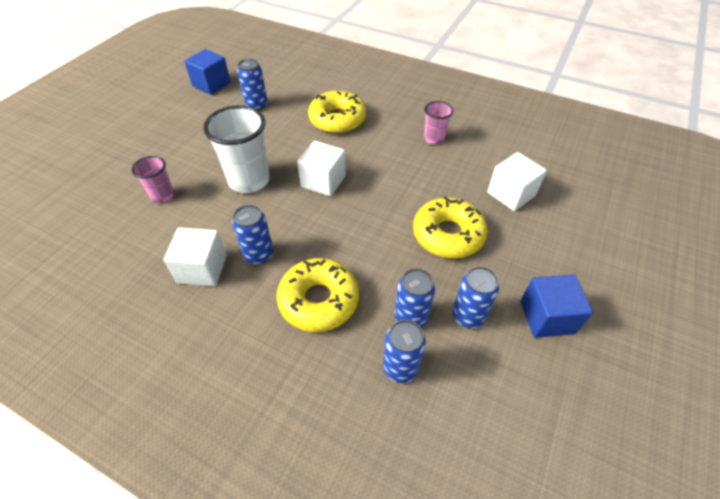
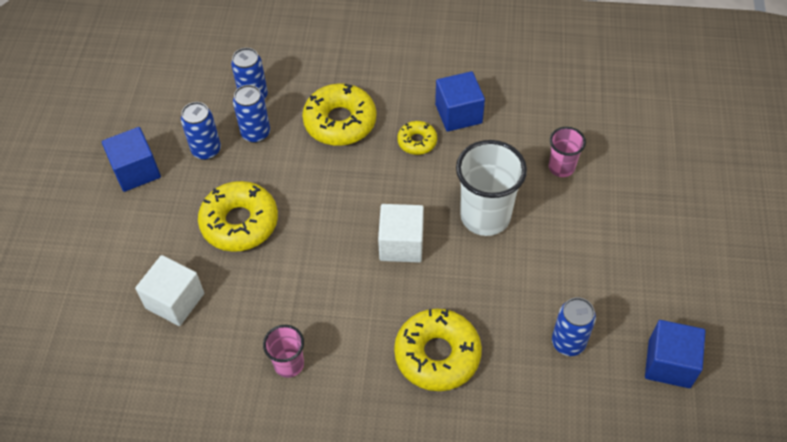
camera: 160 degrees right, 5 degrees up
(202, 269) = (458, 114): white cube -> blue cube
(259, 255) = (417, 141): blue can -> yellow donut

